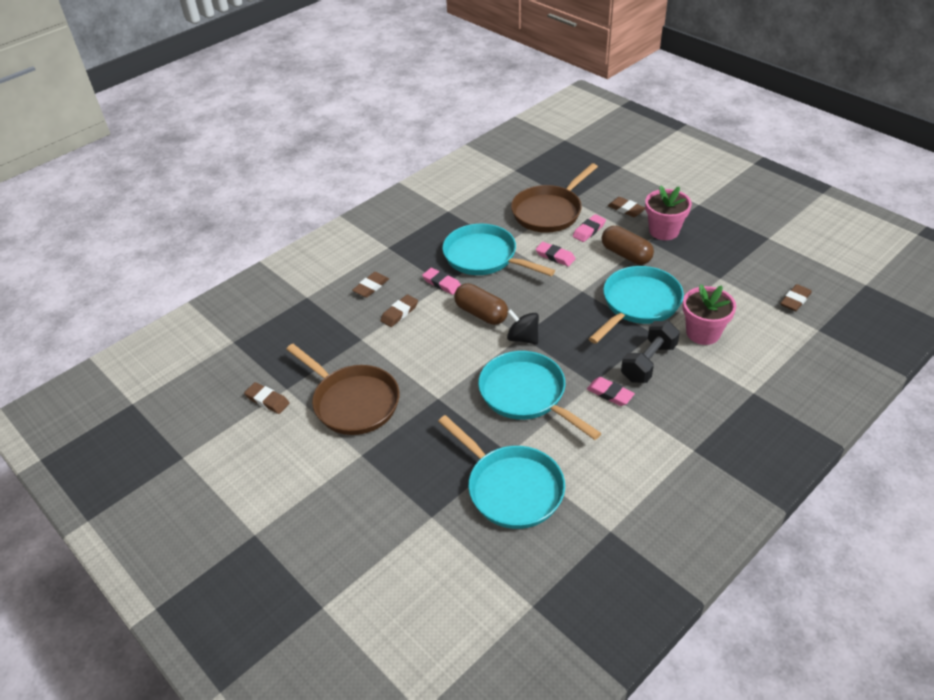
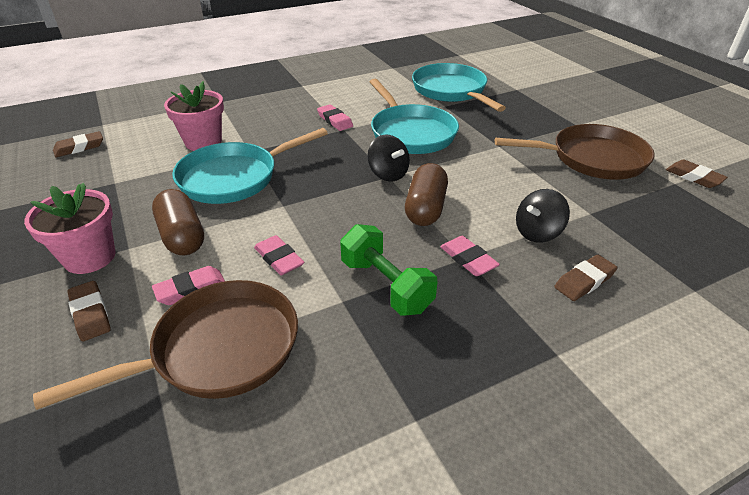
camera: 165 degrees left, 5 degrees down
(352, 402) = (591, 159): brown pan -> brown pan turned 120 degrees clockwise
(399, 313) = (537, 232): brown eraser -> black spinning top
(481, 313) = (425, 208): brown capsule -> brown capsule turned 45 degrees clockwise
(484, 257) = (386, 285): turquoise pan -> green dumbbell
(648, 362) = (279, 132): black dumbbell -> none

